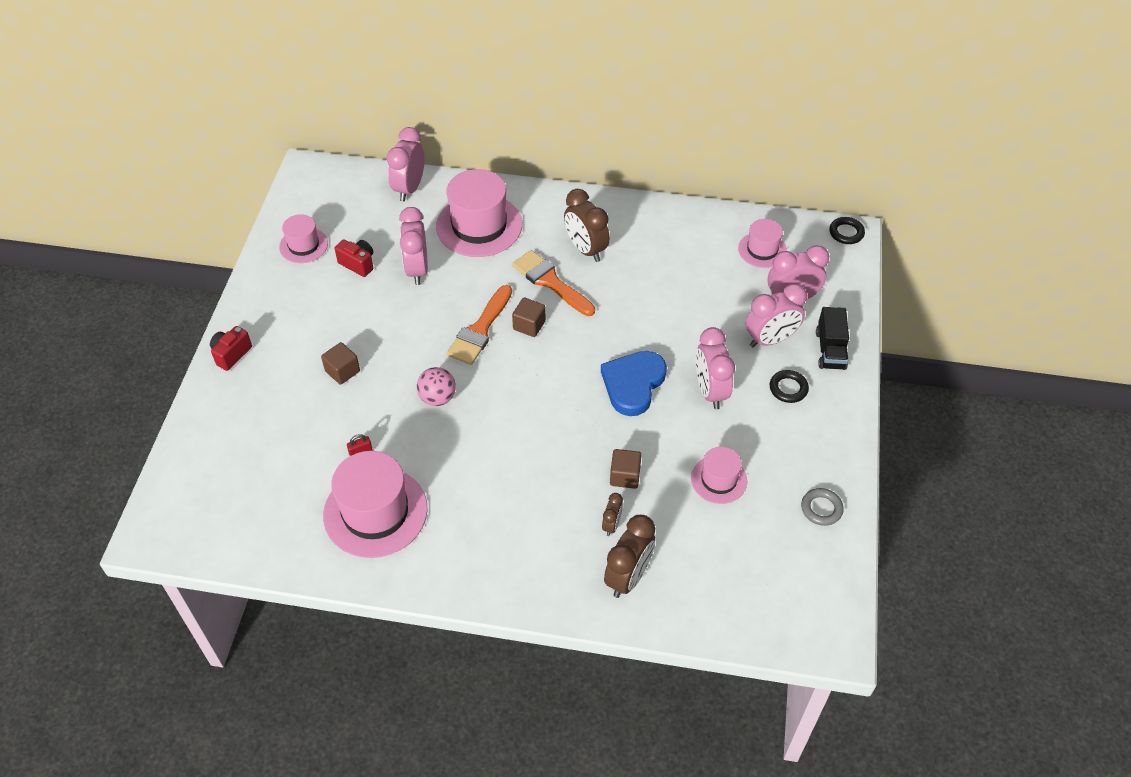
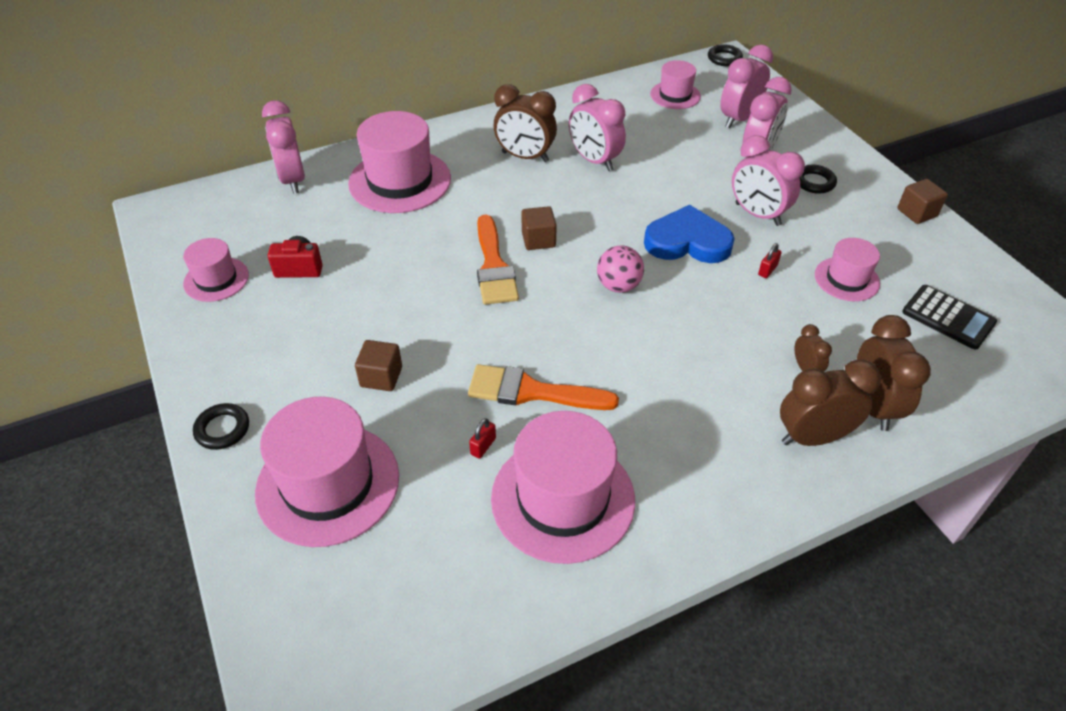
camera: 35 degrees left, 5 degrees down
(231, 354) = (222, 429): red camera -> black ring
(259, 422) = (328, 484): none -> pink hat
(417, 269) = (372, 245): pink clock -> pink clock (594, 161)
(437, 398) = (514, 348): pink ball -> pink ball (618, 286)
(550, 282) = (520, 196): orange brush -> orange brush (532, 391)
(564, 571) = (813, 437): none -> brown clock
(625, 476) = (768, 320): brown cube -> brown cube (917, 213)
(633, 384) = (687, 241): blue heart -> blue heart turned 105 degrees clockwise
(667, 439) = (767, 270): none -> red padlock
(760, 552) = (948, 317): none -> black calculator
(821, 509) = (948, 257): grey ring -> none
(830, 350) = (811, 140): black truck -> none

